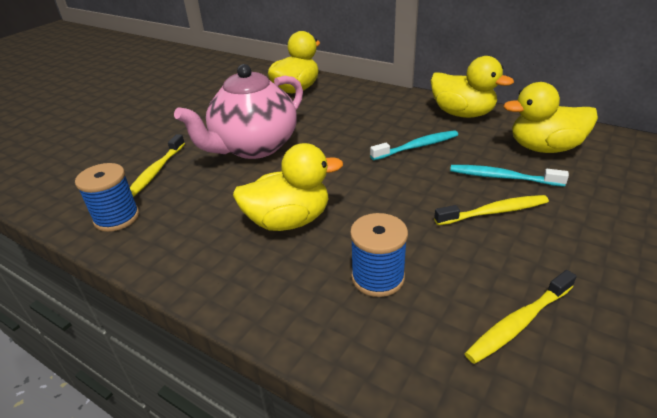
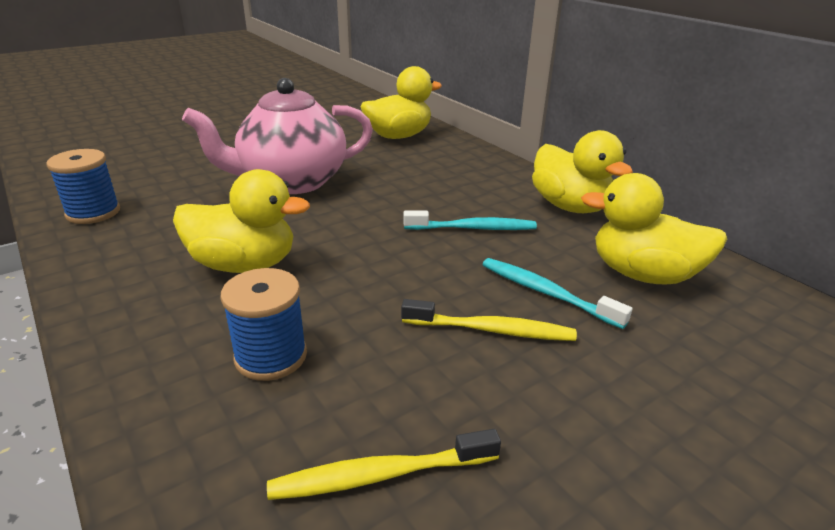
camera: 20 degrees right, 5 degrees down
(156, 171) = (175, 180): yellow toothbrush -> none

